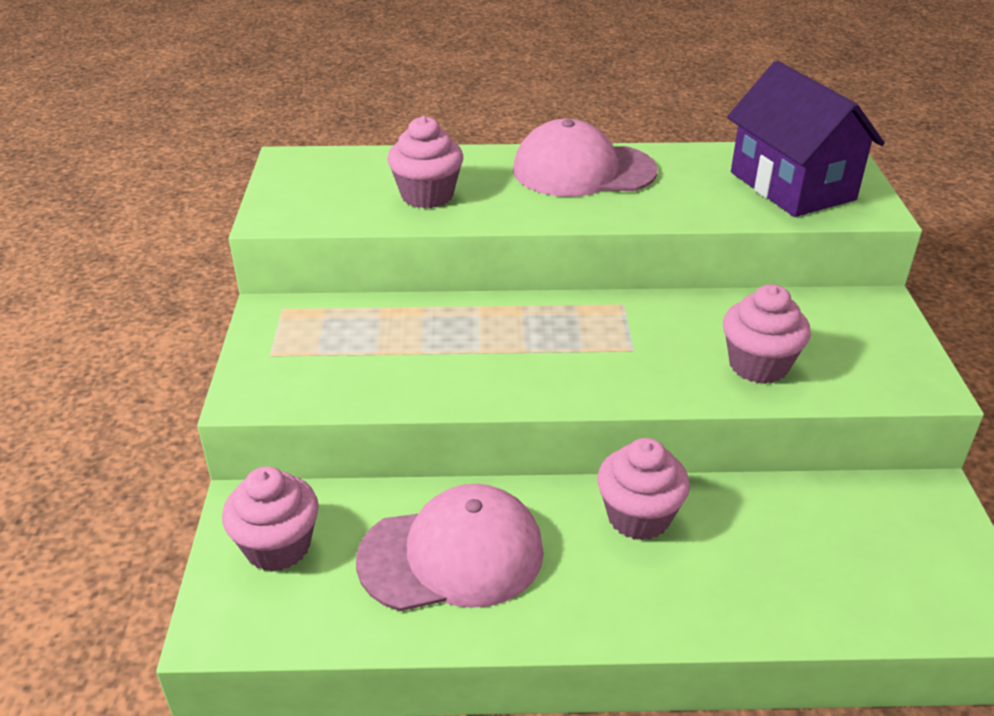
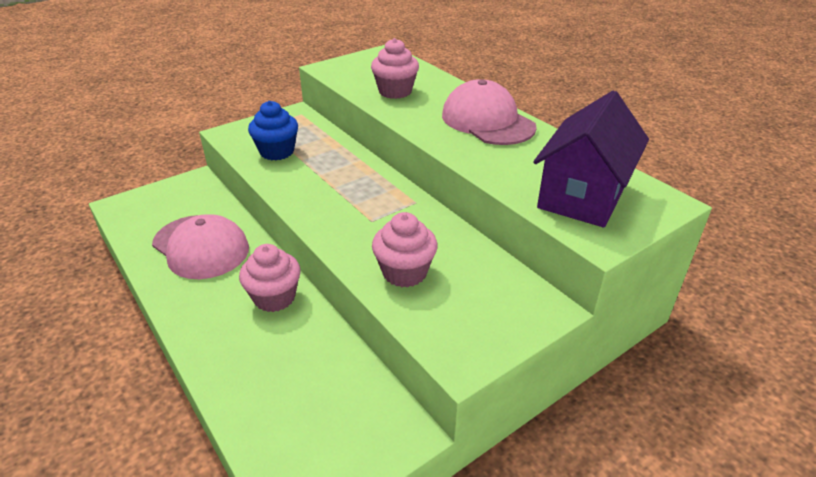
camera: 55 degrees right, 0 degrees up
(278, 546) = (175, 198): pink cupcake -> none
(372, 366) = (277, 152): none -> blue cupcake

